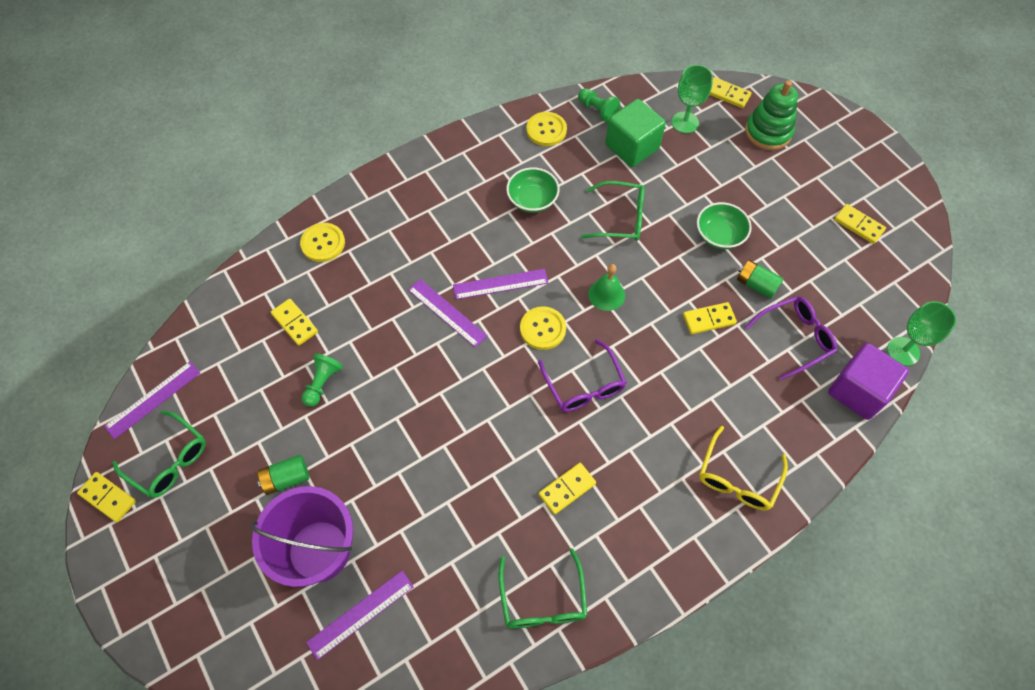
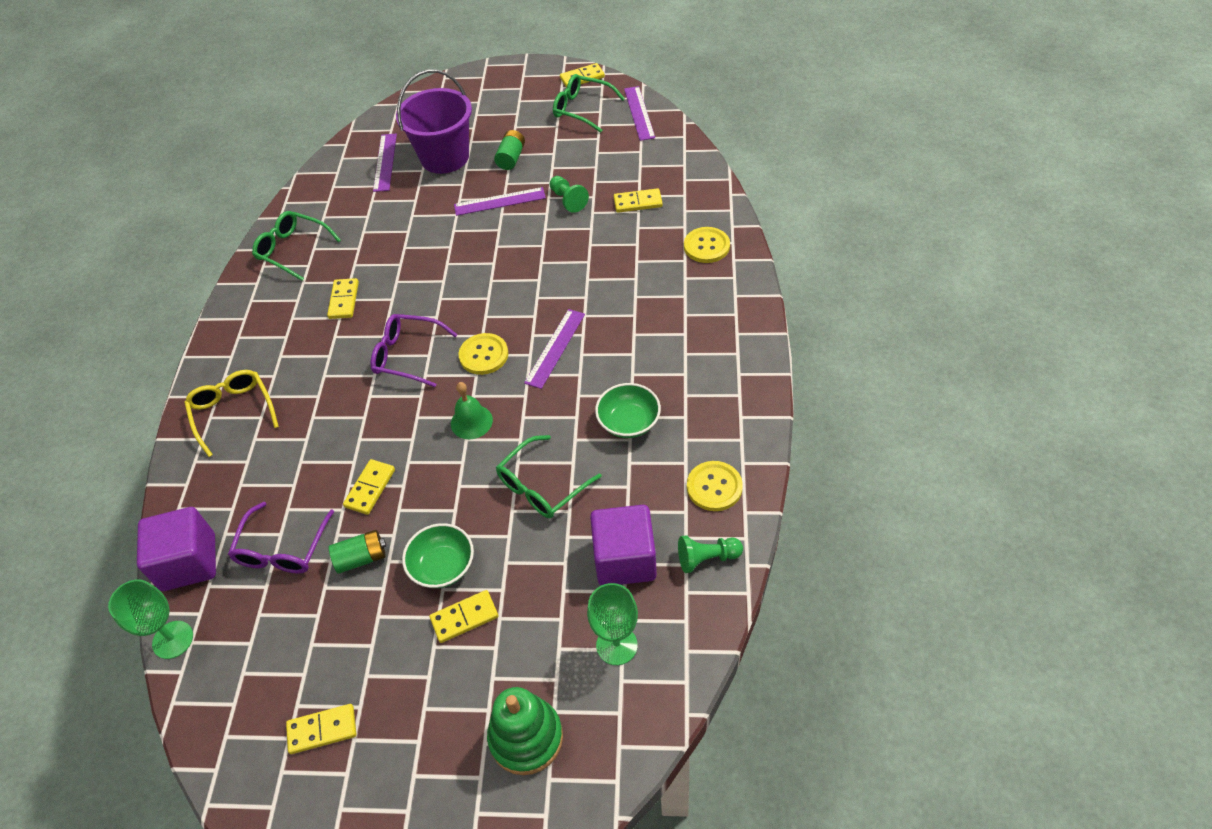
camera: 130 degrees right, 10 degrees down
(169, 460) = (582, 109): green glasses -> green glasses turned 45 degrees clockwise
(447, 313) = (560, 298): purple ruler -> purple ruler (499, 201)
(632, 147) = (625, 559): green cube -> purple cube
(727, 94) = (623, 736): yellow domino -> yellow domino (464, 618)

